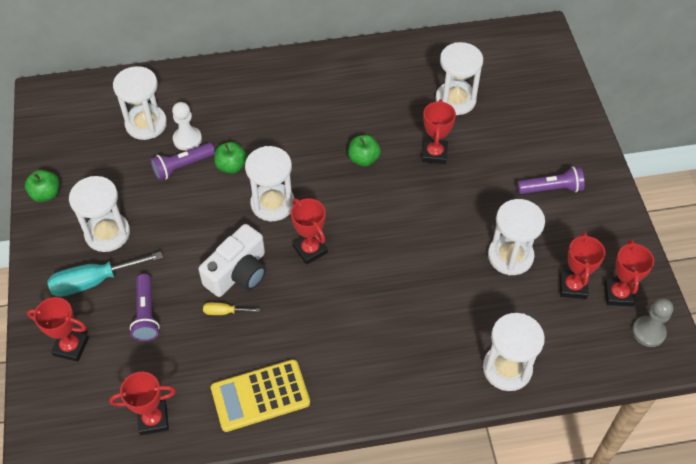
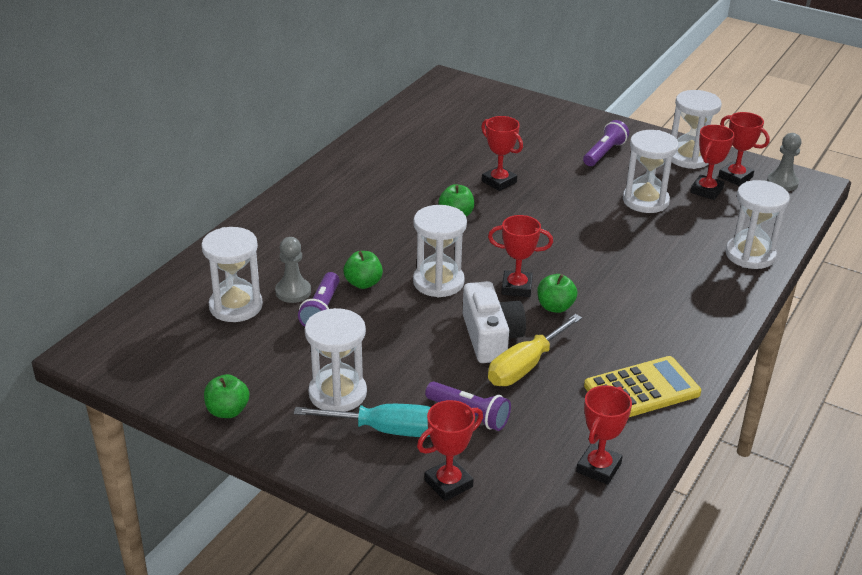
camera: 50 degrees left, 20 degrees down
(94, 281) = (386, 430): turquoise screwdriver -> turquoise screwdriver turned 105 degrees counterclockwise
(187, 139) = (293, 292): white pawn -> grey pawn
(224, 312) = (525, 366): yellow screwdriver -> yellow screwdriver, size x2.05
(260, 395) = (642, 390): yellow calculator -> yellow calculator turned 135 degrees counterclockwise
(309, 286) = (555, 307): none -> green apple
(455, 100) = (458, 146): white hourglass -> white hourglass (689, 158)
(572, 286) = (706, 191): red trophy -> red trophy turned 75 degrees clockwise

